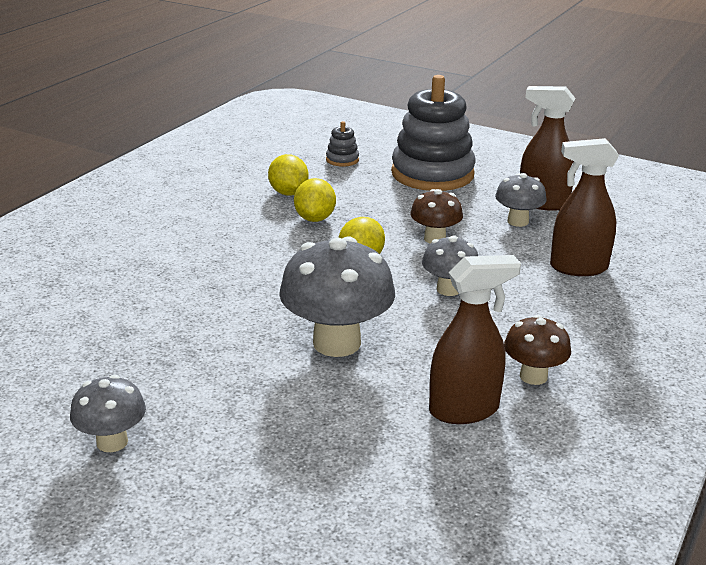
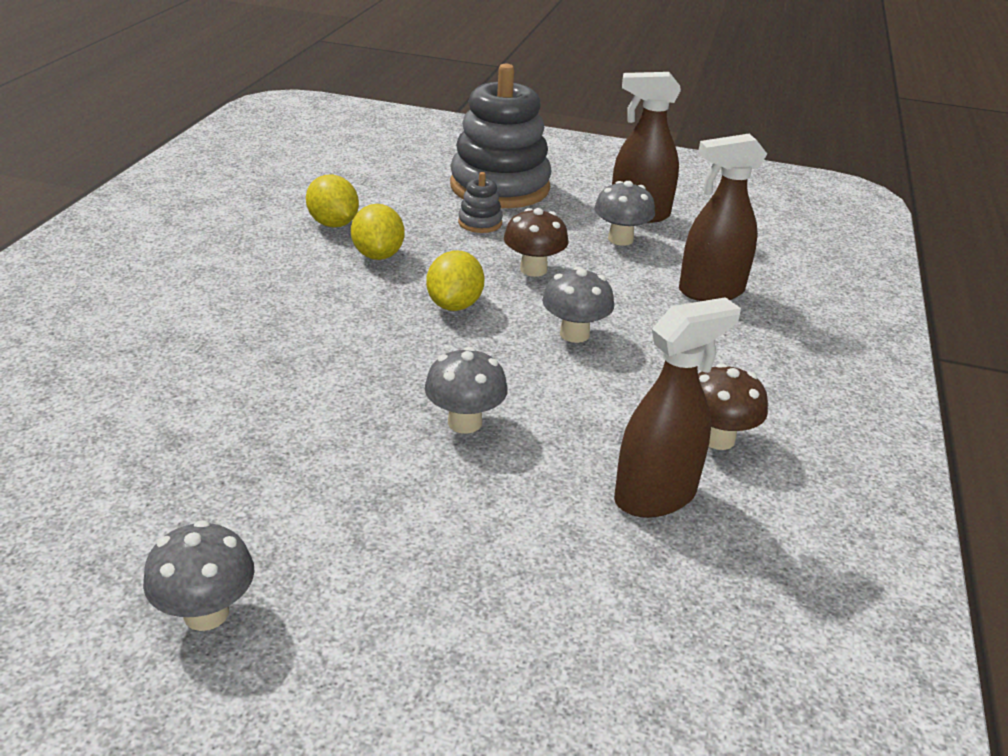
camera: 15 degrees left, 5 degrees up
(336, 343) = (464, 422): grey mushroom -> grey mushroom, size x0.56
(342, 160) = (385, 176): grey stacking toy -> grey stacking toy (480, 223)

